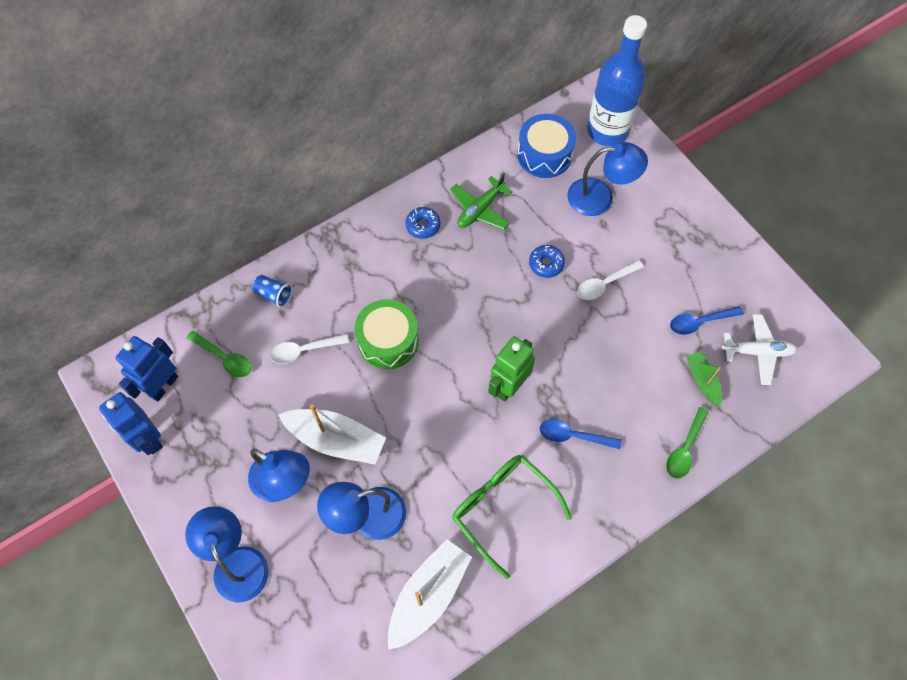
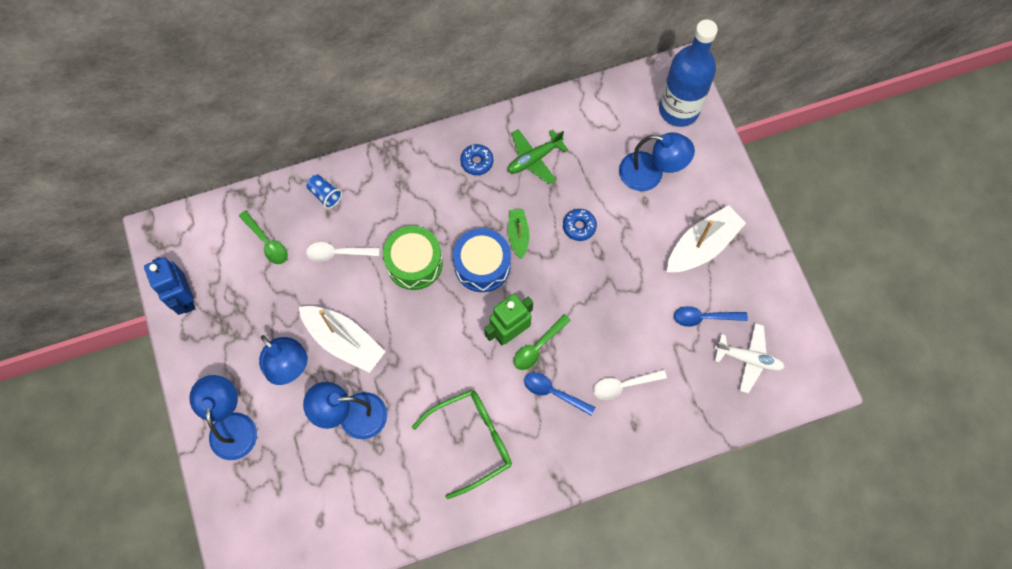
camera: 15 degrees right, 5 degrees up
(163, 385) = (208, 254): blue robot -> none
(428, 595) = (385, 497): white boat -> white boat (702, 246)
(503, 509) = (471, 441): green glasses -> green glasses turned 90 degrees clockwise
(544, 154) = (611, 119): blue drum -> blue drum (482, 265)
(605, 284) = (627, 259): white spoon -> white spoon (623, 385)
(685, 449) = (650, 431): green spoon -> green spoon (538, 347)
(702, 381) = (687, 373): green boat -> green boat (518, 235)

